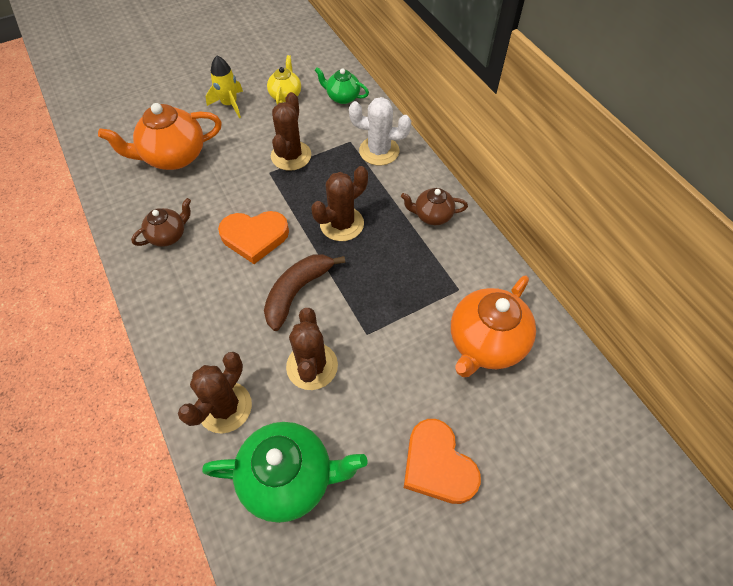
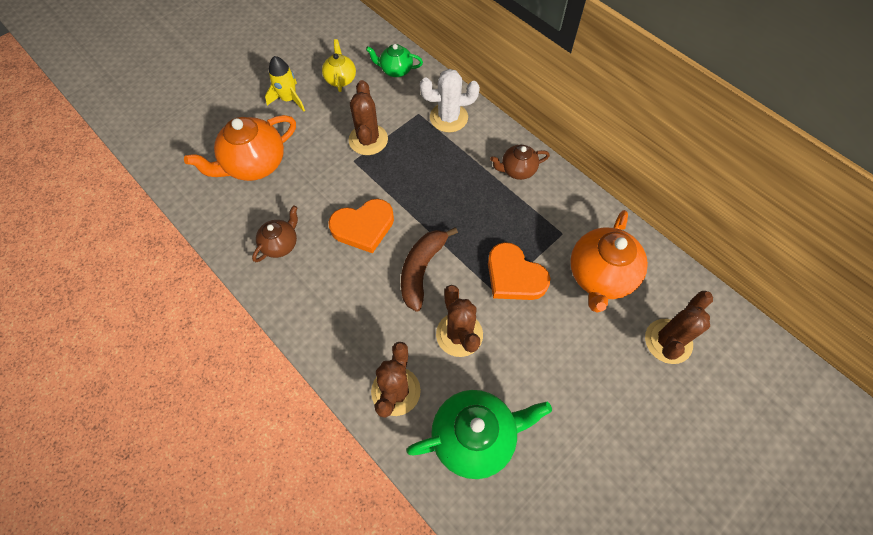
camera: 15 degrees left, 5 degrees up
(342, 224) = (439, 196): brown cactus -> brown cactus (668, 341)
(437, 465) = (594, 392): orange heart -> orange heart (514, 276)

